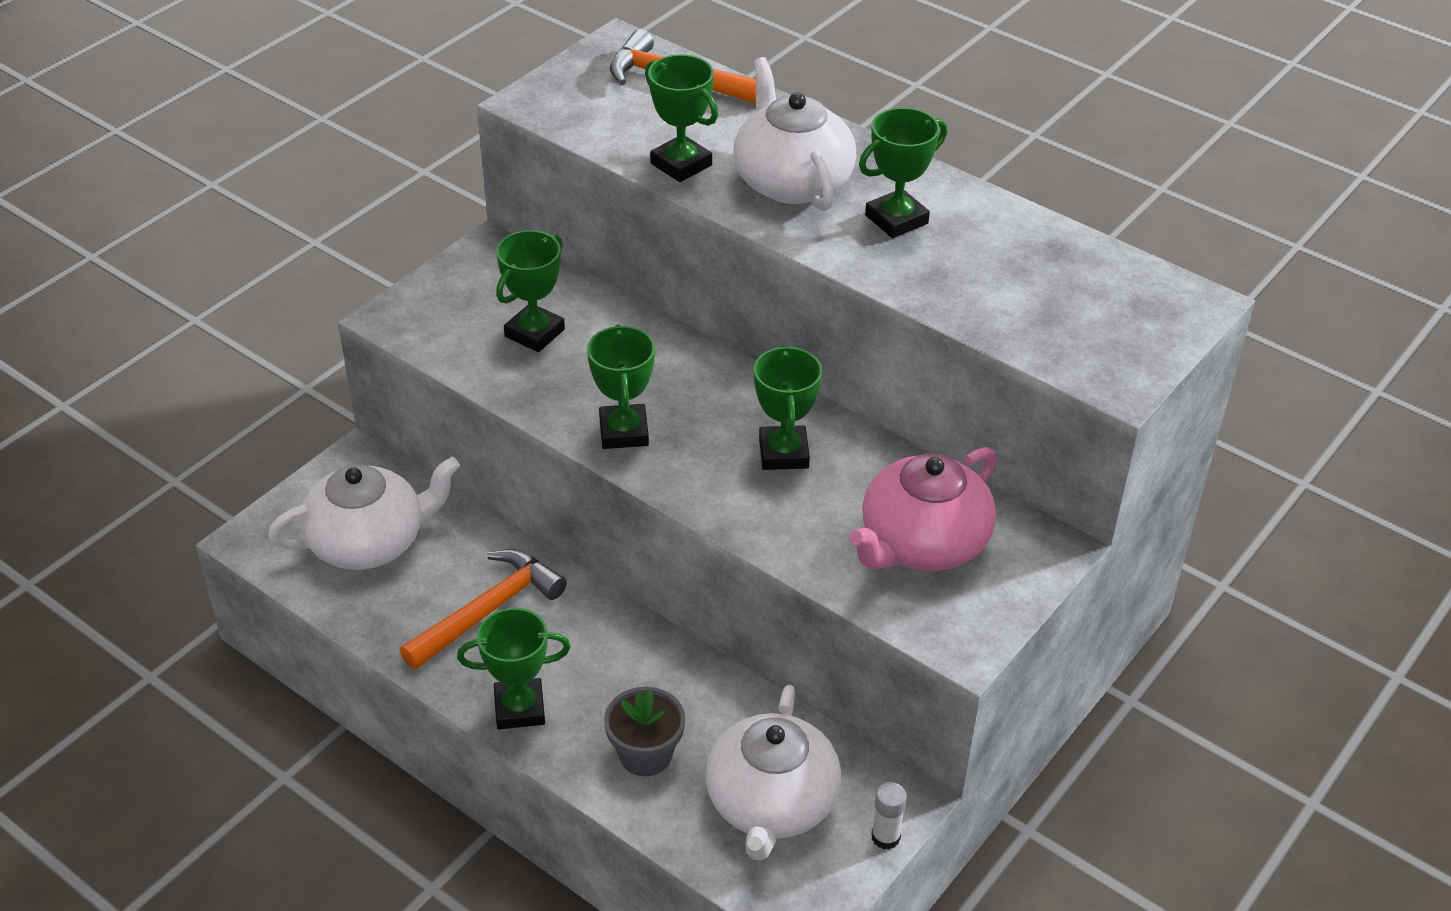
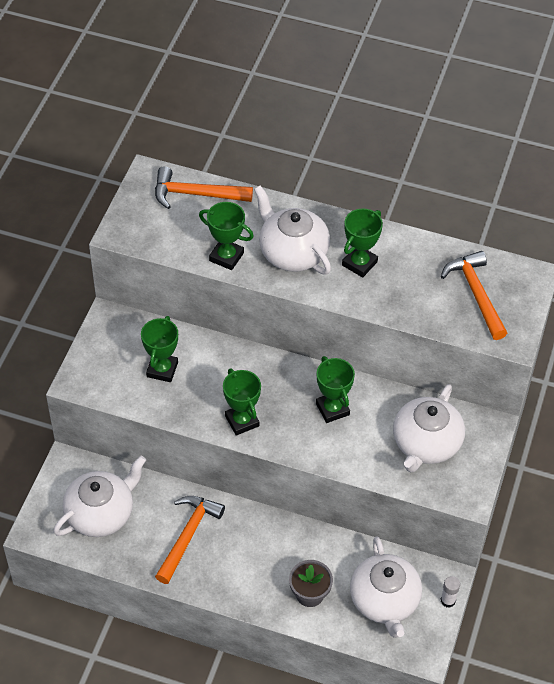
camera: 20 degrees left, 10 degrees up
(519, 708) = (232, 588): green trophy -> none
(922, 543) = (426, 444): pink teapot -> white teapot
(1080, 303) = (476, 294): none -> orange hammer

